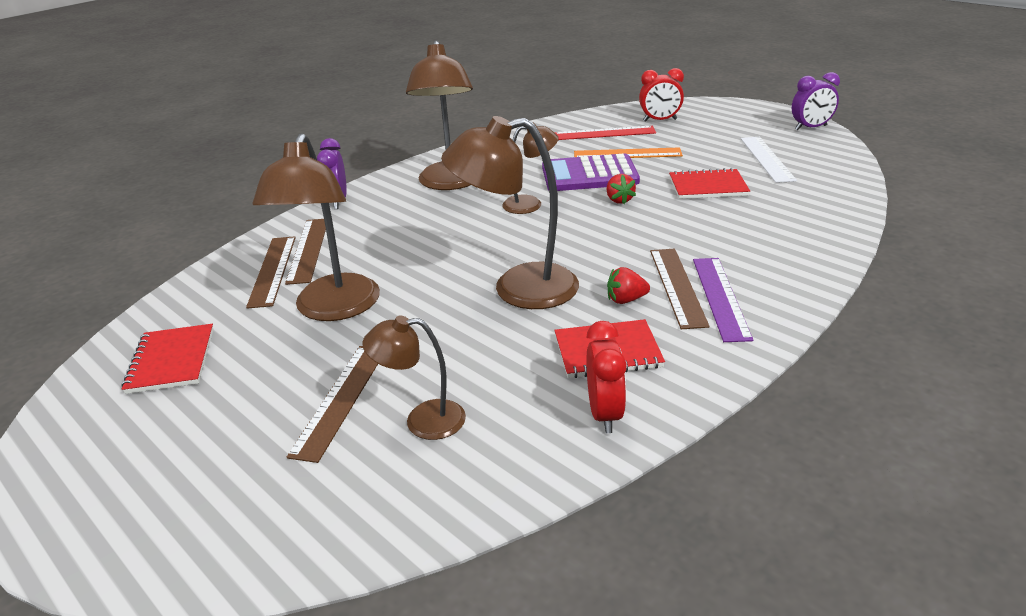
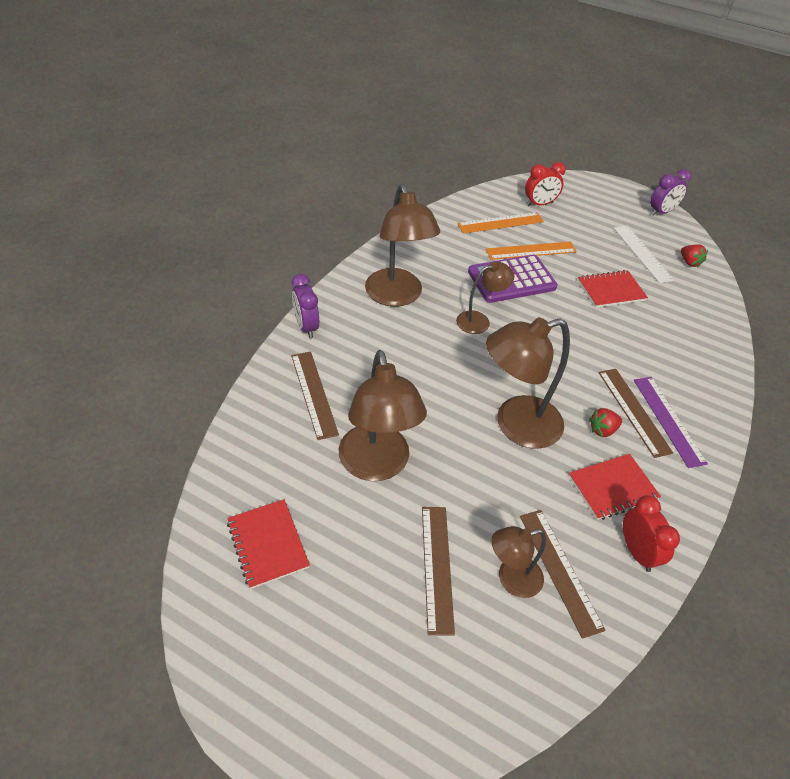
camera: 20 degrees left, 15 degrees up
(273, 270) = (296, 423): brown ruler -> brown ruler (560, 570)
(604, 133) = (500, 223): red ruler -> orange ruler
(619, 200) = (549, 311): red strawberry -> red strawberry (689, 262)

